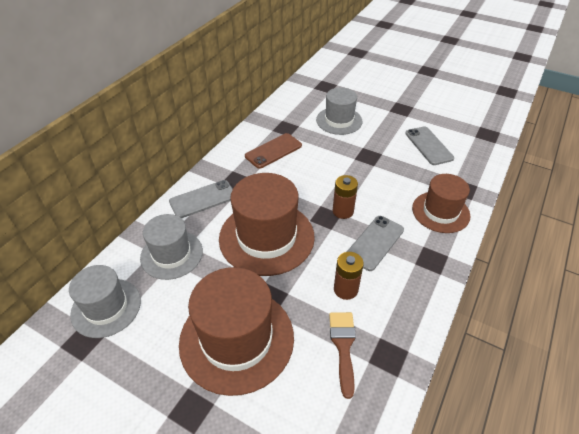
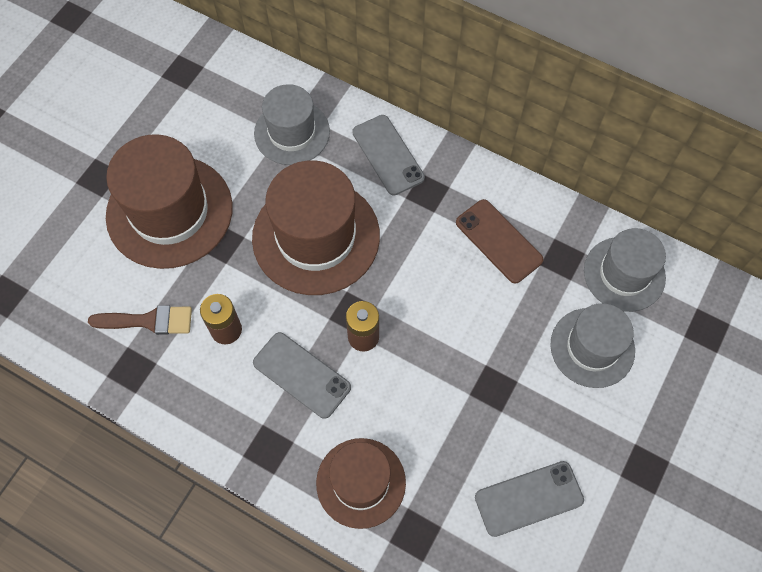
camera: 90 degrees right, 20 degrees up
(106, 307) = (221, 82): grey hat -> grey hat (624, 274)

